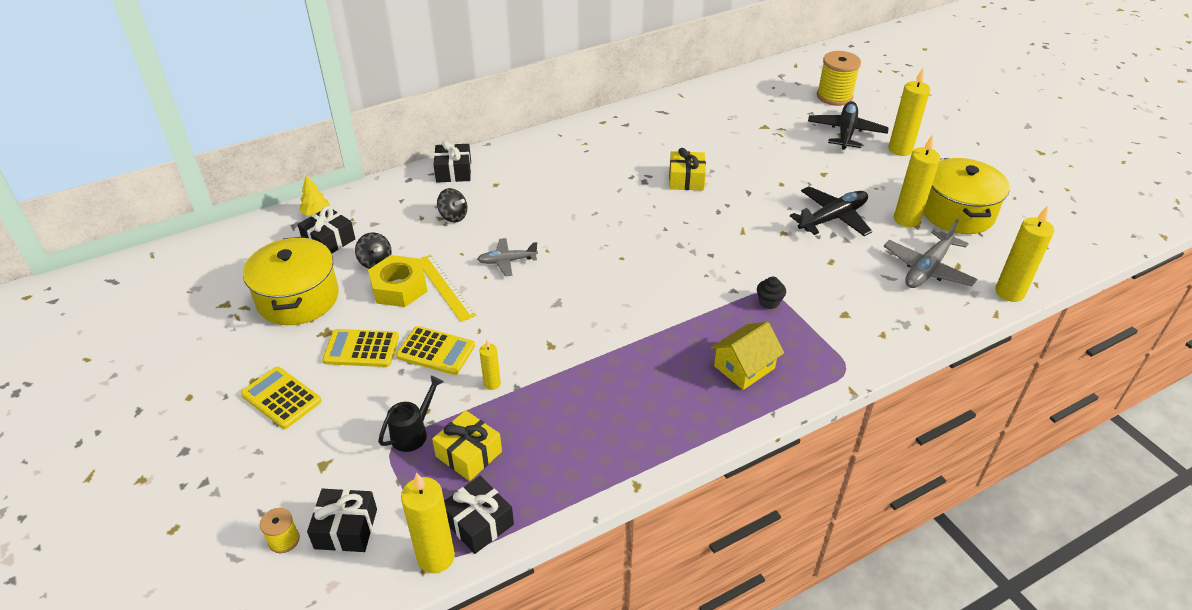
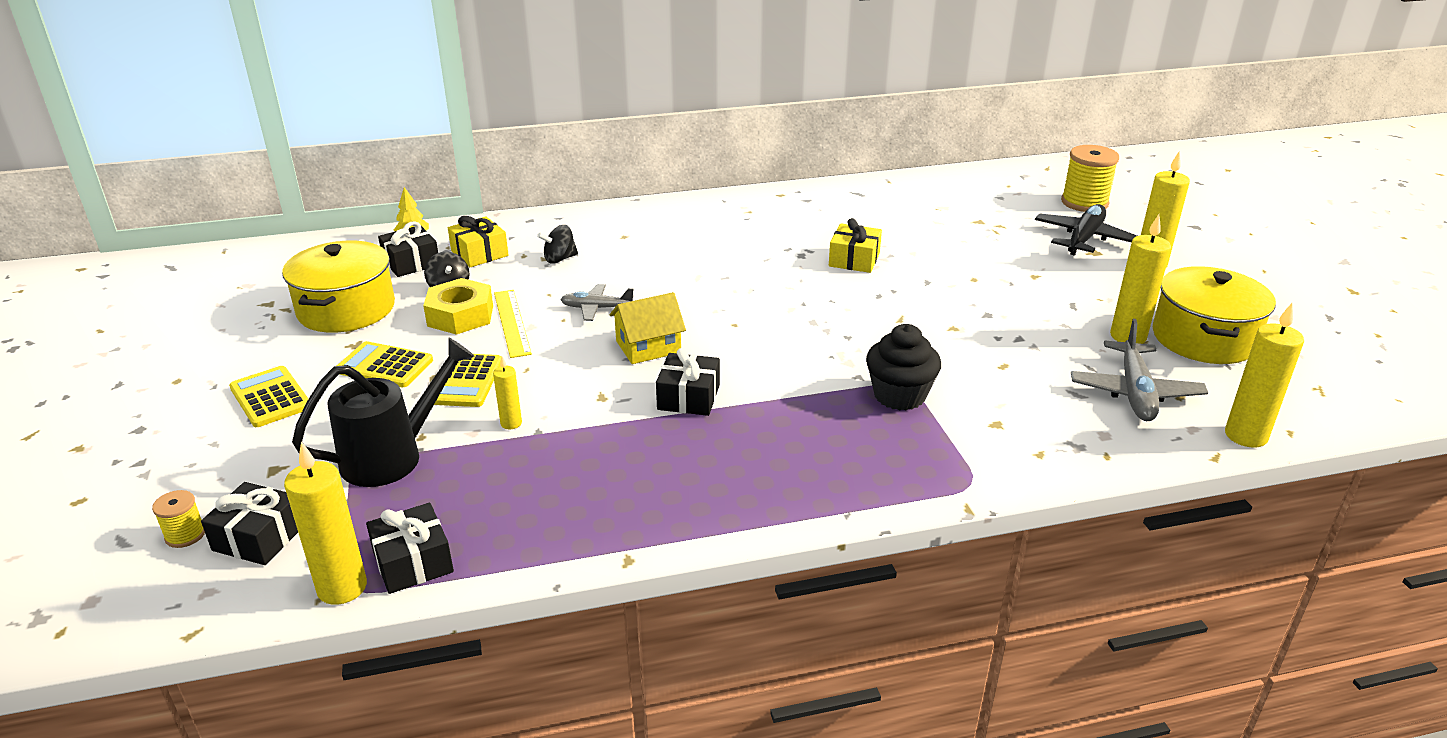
camera: 15 degrees right, 10 degrees down
(413, 433) = (392, 456): black watering can -> black watering can, size x1.73
(436, 351) = (465, 381): yellow calculator -> yellow calculator turned 60 degrees clockwise
(453, 216) = (559, 259): black spinning top -> black spinning top turned 105 degrees clockwise
(454, 171) = (584, 219): black gift -> black gift (688, 397)
(469, 454) = (443, 489): yellow gift -> yellow gift (480, 253)
(744, 367) = (833, 458): yellow house -> yellow house (648, 347)
(769, 302) = (899, 395): black cupcake -> black cupcake, size x1.90
(832, 218) = (1026, 322): black plane -> none
(927, 269) = (1134, 392): grey plane -> grey plane turned 45 degrees counterclockwise

